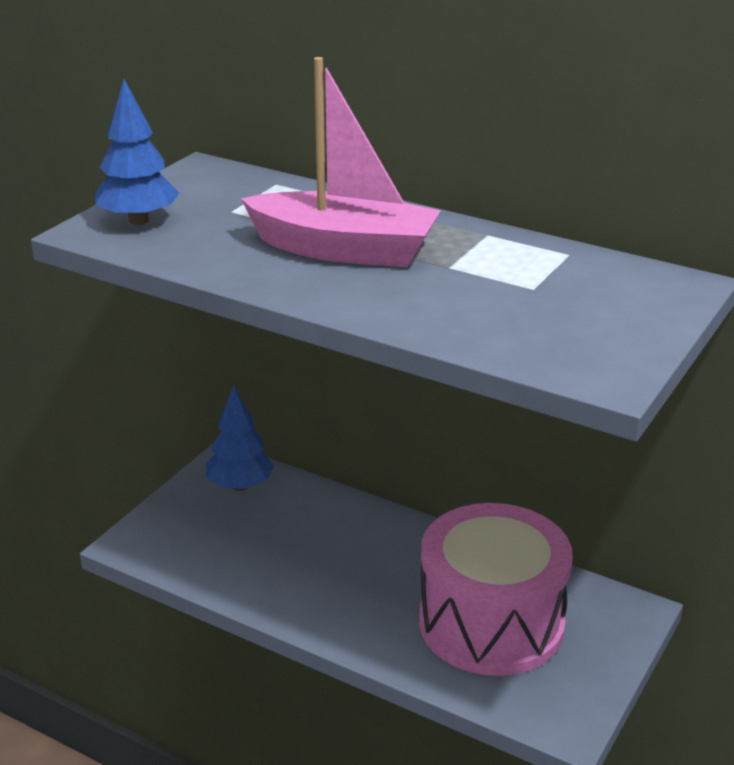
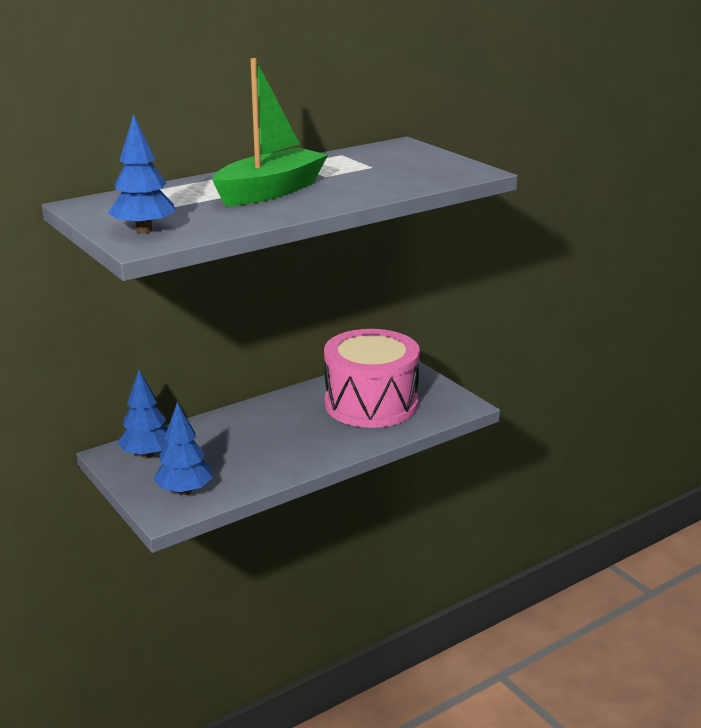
camera: 65 degrees left, 5 degrees down
(181, 540) = (185, 491): none -> blue tree
(344, 250) = (270, 191): pink boat -> green boat

